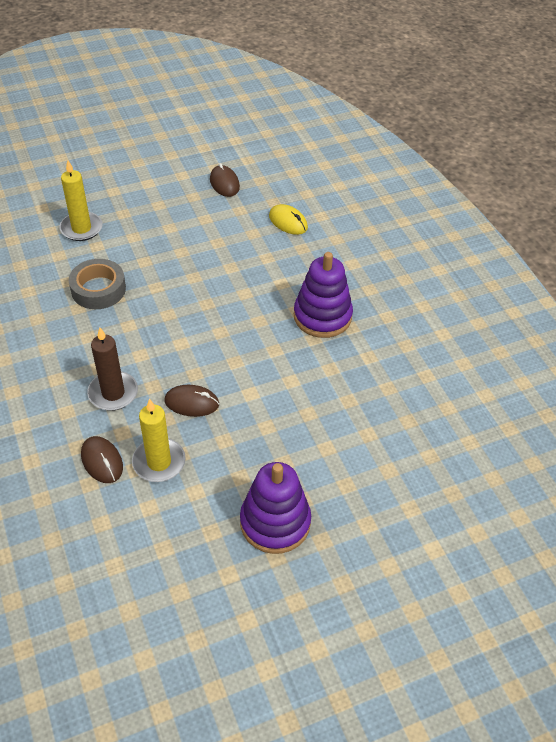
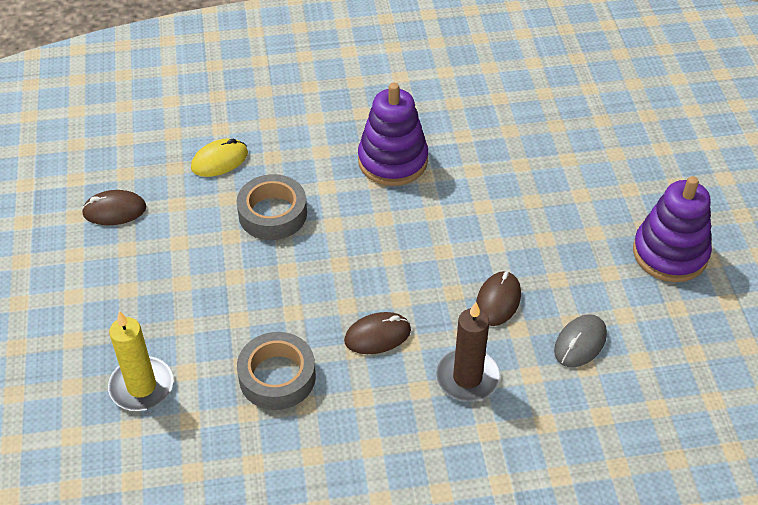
camera: 75 degrees left, 0 degrees up
(102, 461) = (571, 399): brown mouse -> brown mouse (377, 335)
(159, 462) = (580, 343): yellow candle -> grey mouse
(245, 259) = (272, 213): none -> grey tape

